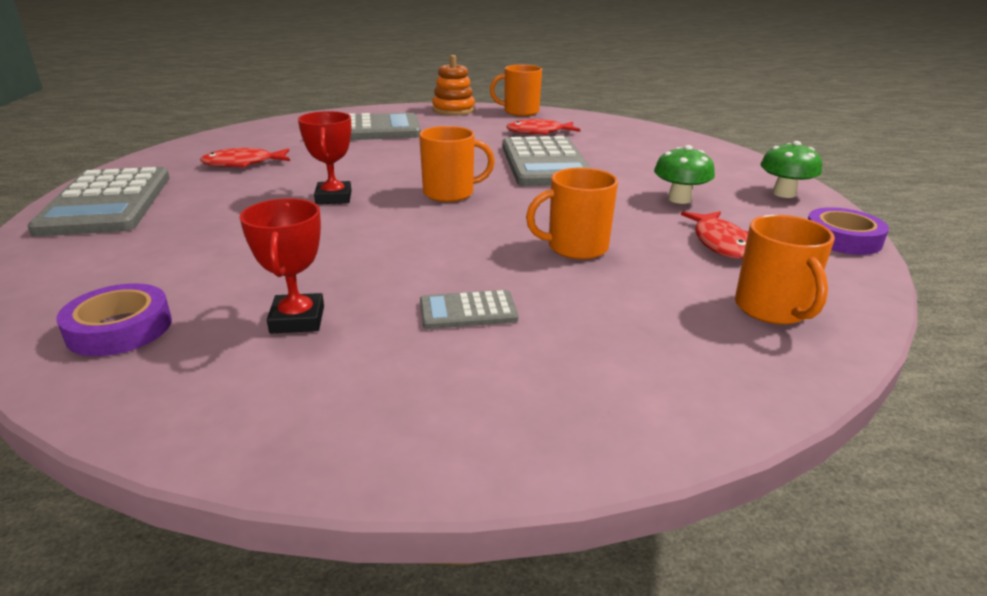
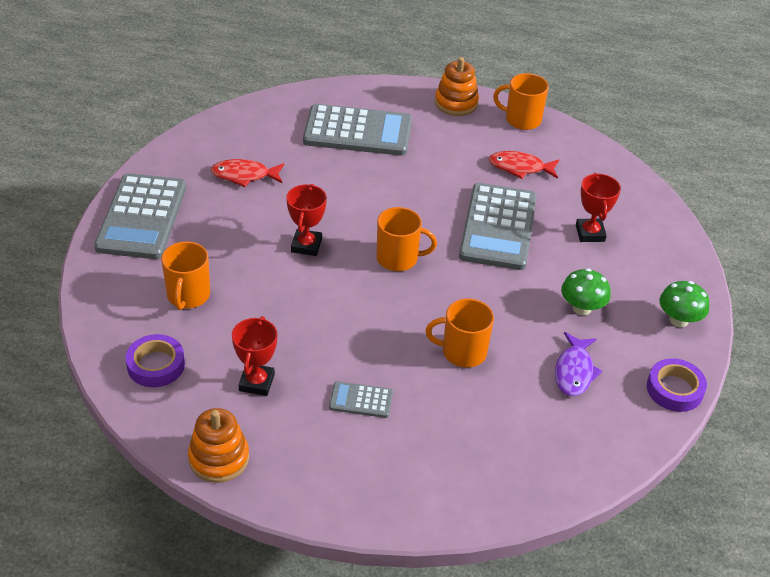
camera: 15 degrees right, 15 degrees up
(246, 427) = (219, 458): none -> orange stacking toy
(639, 157) = (590, 233): none -> red trophy
(720, 242) = (574, 371): red fish -> purple fish
(772, 309) = (558, 448): orange mug -> orange mug (188, 296)

